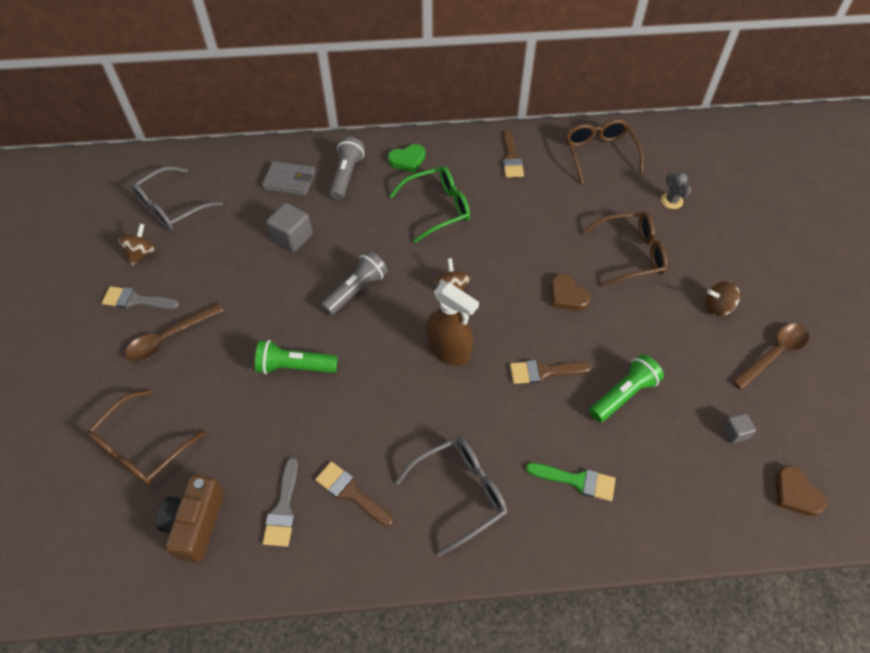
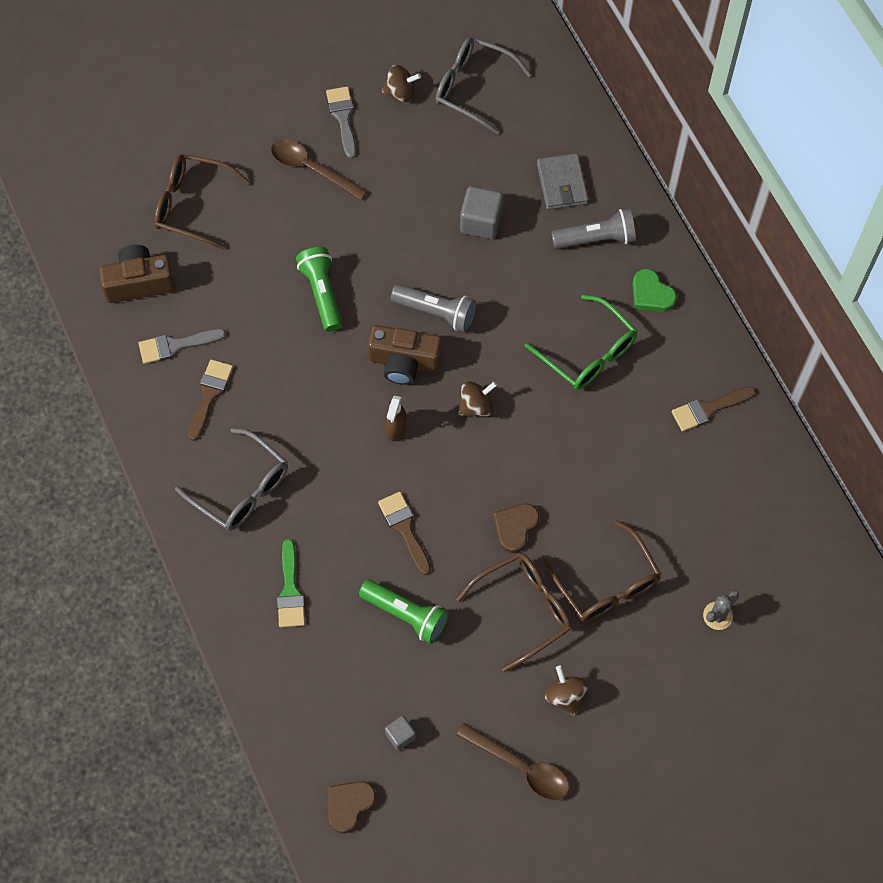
camera: 70 degrees right, 10 degrees up
(390, 326) = (404, 362): none -> brown camera
(449, 350) = (396, 428): brown spray bottle -> brown spray bottle, size x0.56
(599, 154) = (764, 511): brown glasses -> brown glasses (524, 609)

